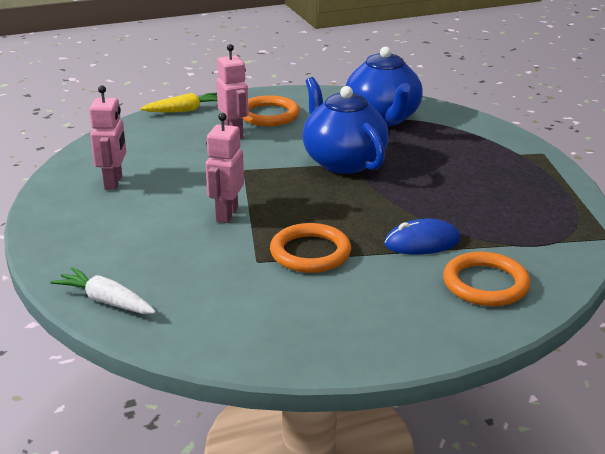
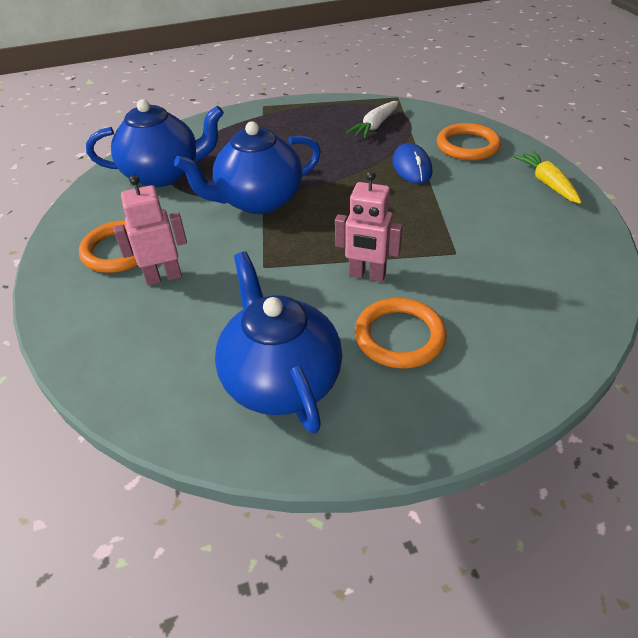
camera: 85 degrees left, 15 degrees up
(106, 301) = (553, 353): white carrot -> white carrot (375, 126)
(114, 182) = (281, 380): pink robot -> blue teapot
(185, 110) = (68, 326): yellow carrot -> yellow carrot (547, 183)
(310, 252) = (436, 222): orange ring -> orange ring (399, 336)

